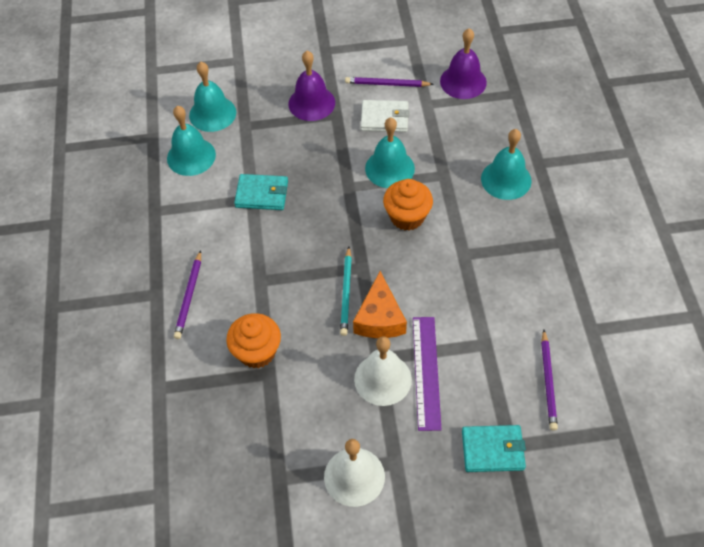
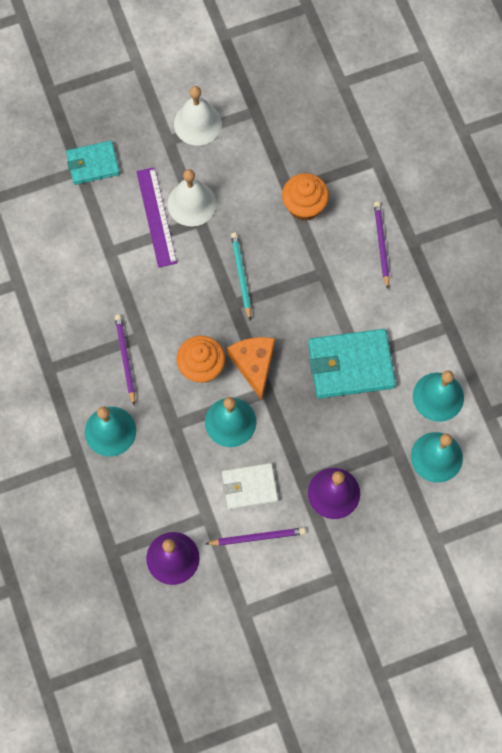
camera: 165 degrees right, 15 degrees up
(262, 194) = (350, 365): turquoise wallet -> turquoise wallet, size x1.59
(379, 318) = (206, 257): orange cheese -> orange cheese (254, 365)
(548, 381) = (53, 228): purple pencil -> purple pencil (125, 359)

